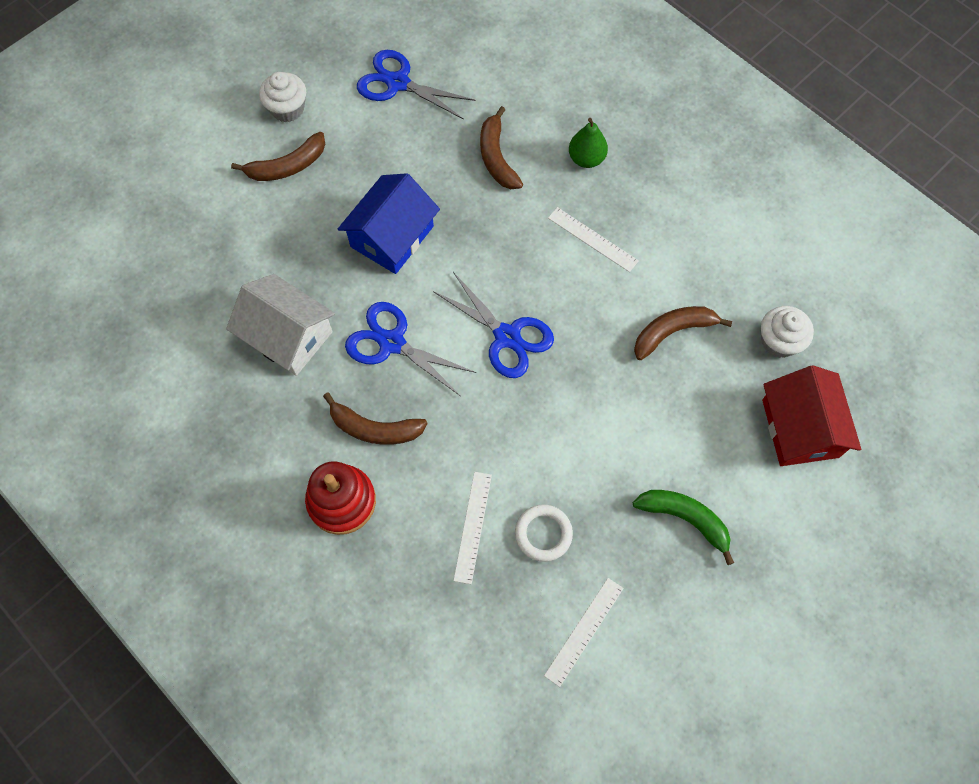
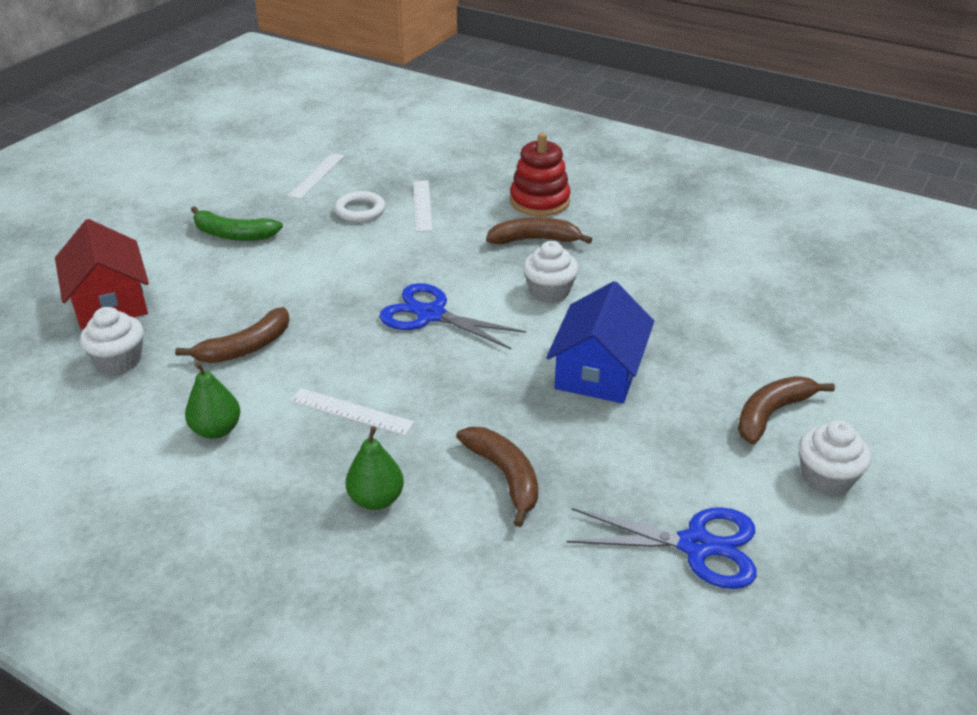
camera: 165 degrees right, 30 degrees down
(288, 336) = (656, 280): white house -> none
(392, 343) = (549, 291): blue scissors -> white cupcake
(694, 244) = (216, 430): none -> green pear

